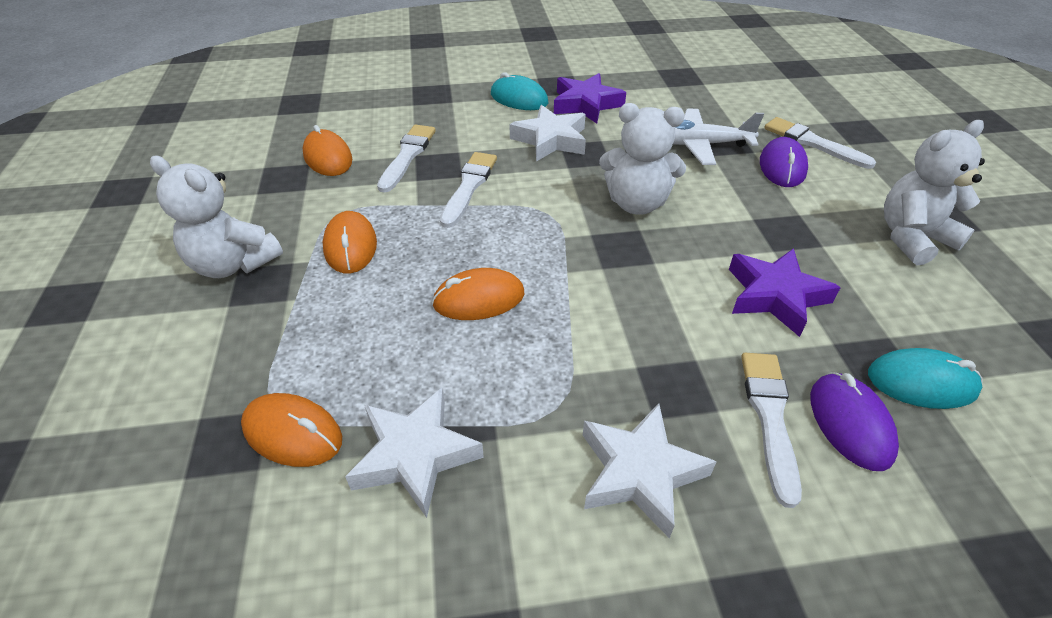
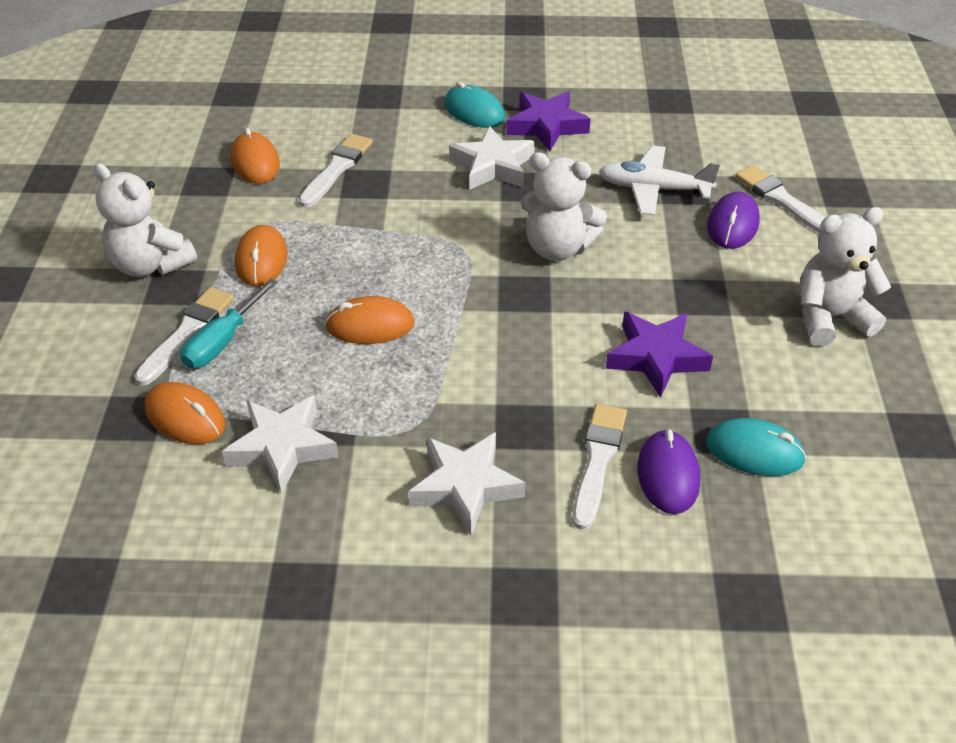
camera: 10 degrees right, 0 degrees up
(324, 336) = (223, 341): none -> turquoise screwdriver
(469, 186) = (391, 210): white brush -> white brush (187, 333)

